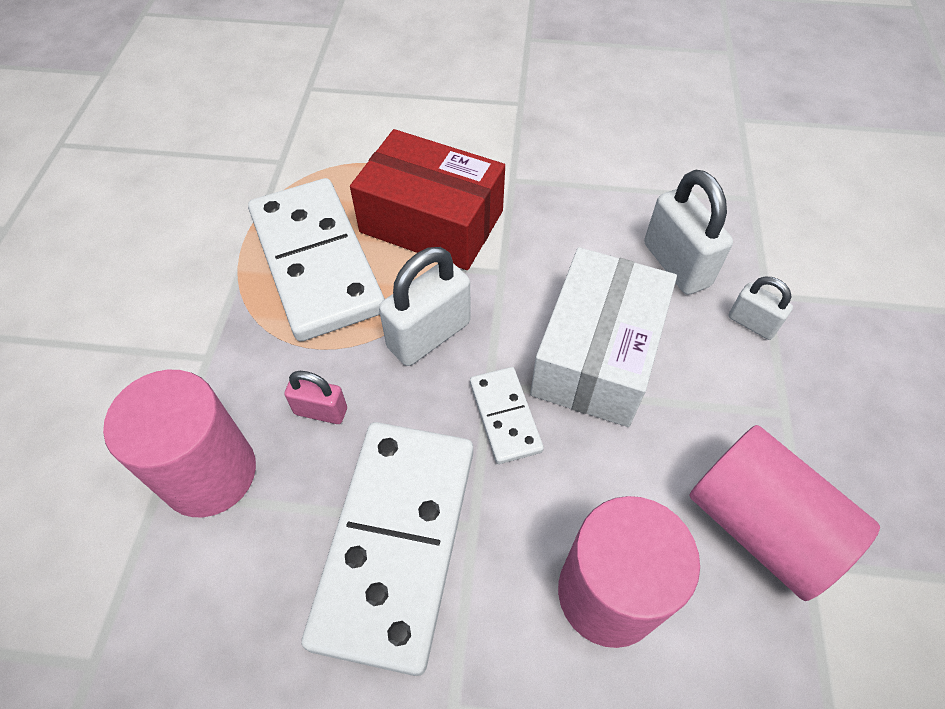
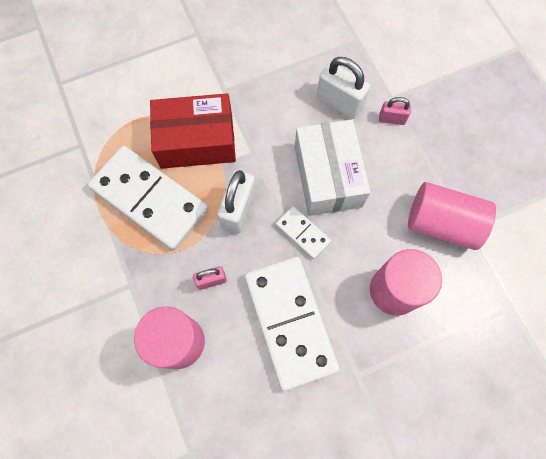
camera: 30 degrees left, 15 degrees up
(752, 323) = (391, 119): white padlock -> pink padlock

